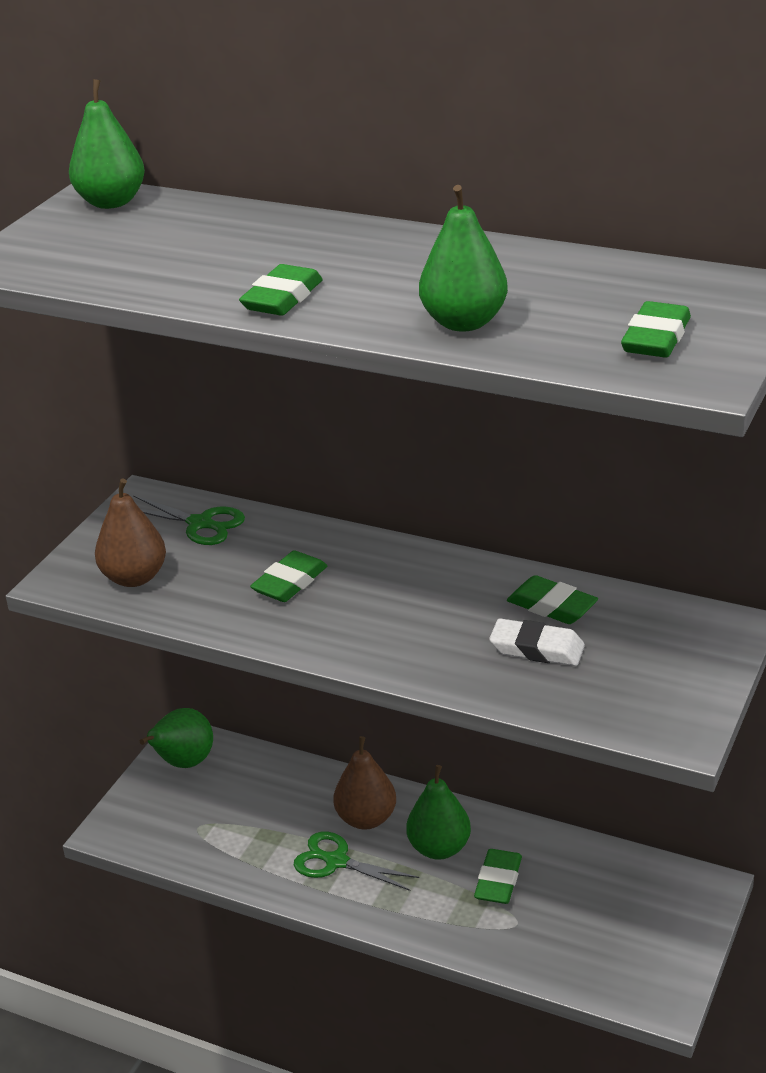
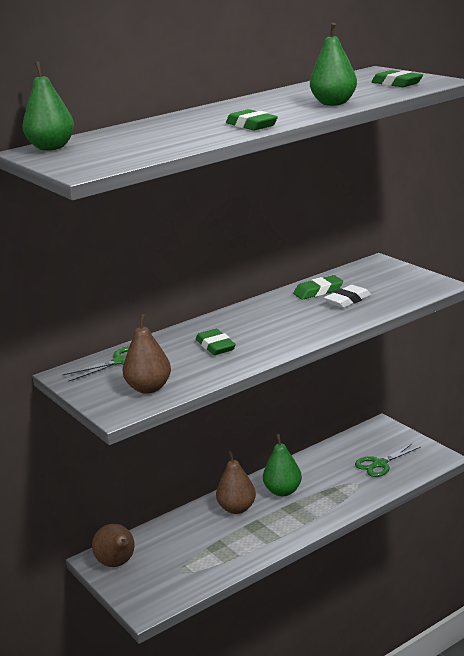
camera: 60 degrees left, 10 degrees down
(183, 763) = (117, 564): green pear -> brown pear
(336, 861) = (260, 527): green scissors -> green scissors (379, 464)
(498, 881) = (323, 480): green eraser -> none

